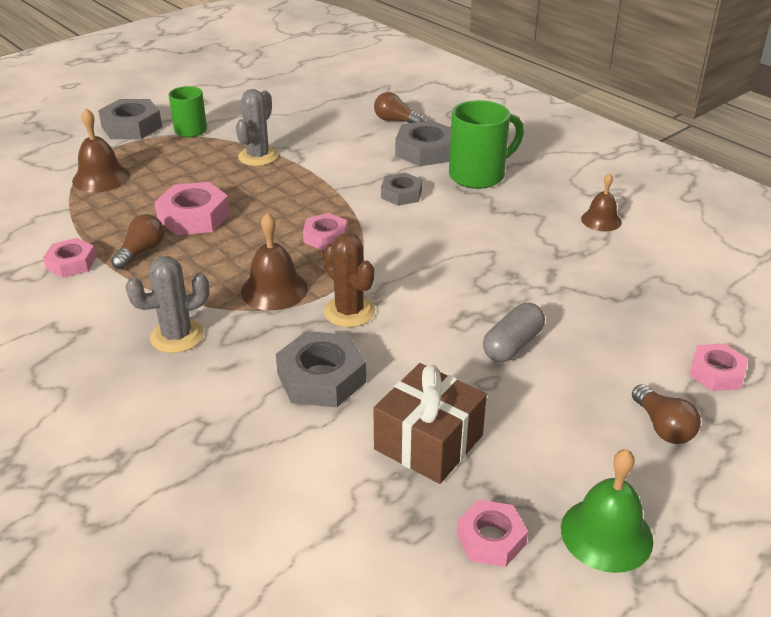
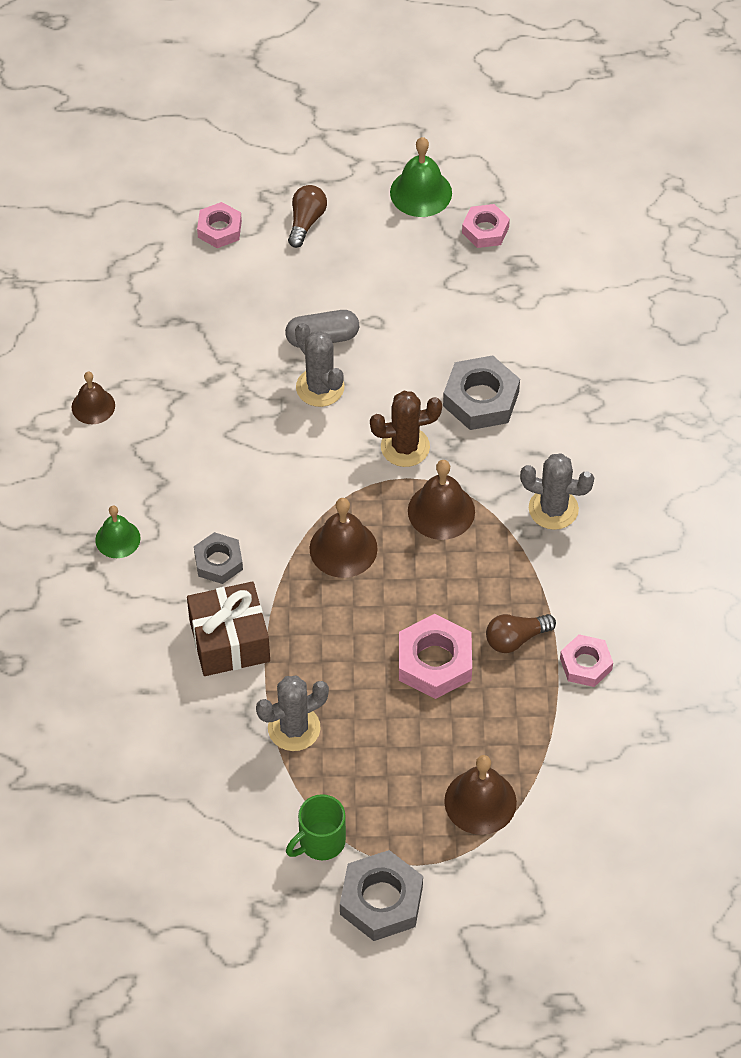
camera: 140 degrees left, 20 degrees up
(325, 237) = (343, 548): pink nut -> brown bell
(349, 312) = (405, 447): brown cactus -> brown cactus turned 75 degrees clockwise
(396, 121) = (88, 696): brown light bulb -> none
(425, 151) = (121, 615): grey nut -> none
(428, 442) = (459, 306): brown gift -> brown gift (229, 641)
(466, 312) = (320, 387): none -> grey cactus
(479, 175) = (117, 539): green mug -> green bell

